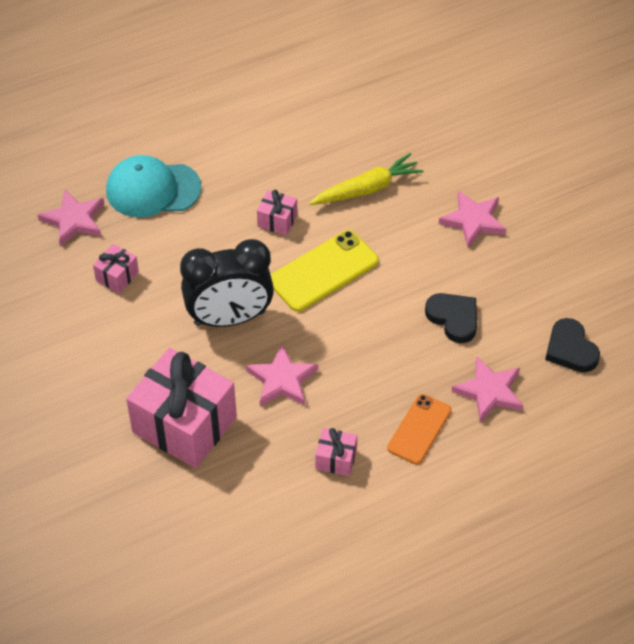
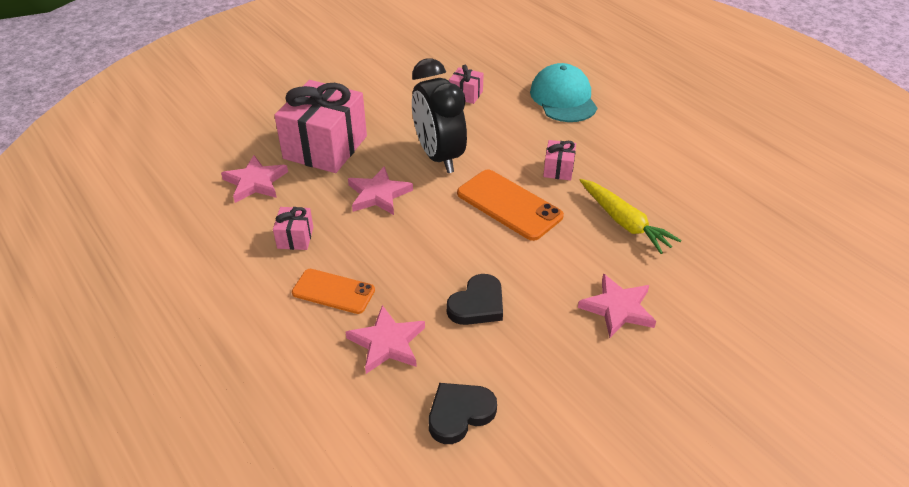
camera: 80 degrees right, 10 degrees down
(74, 220) = (515, 67): pink star -> pink star (255, 182)
(323, 271) = (509, 205): yellow phone -> orange phone

